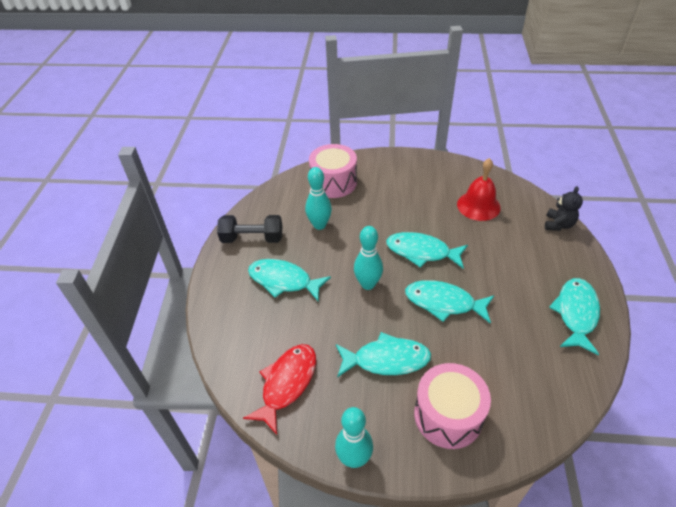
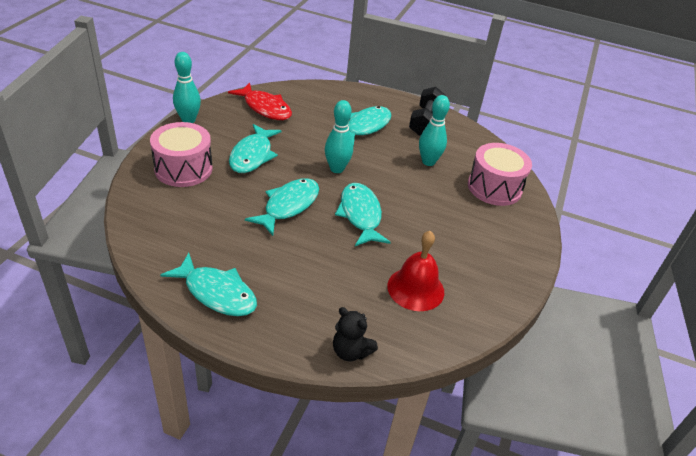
camera: 100 degrees right, 5 degrees down
(422, 252) = (360, 215): turquoise fish -> turquoise fish turned 45 degrees counterclockwise

